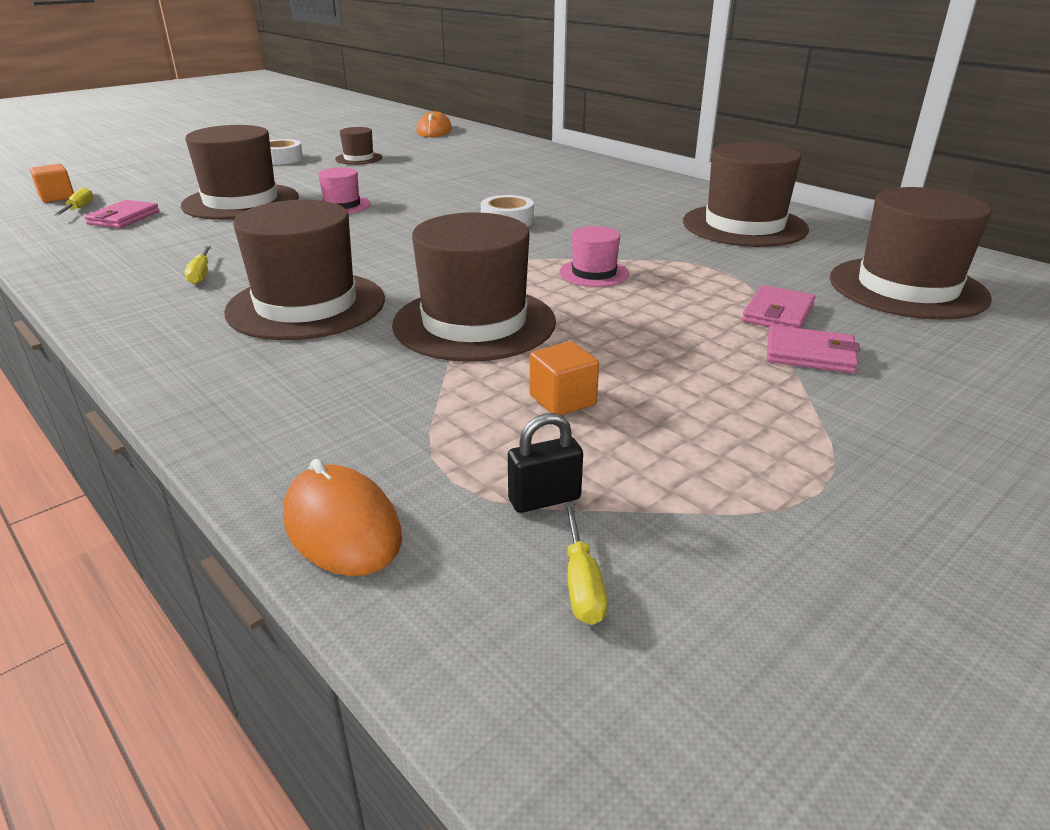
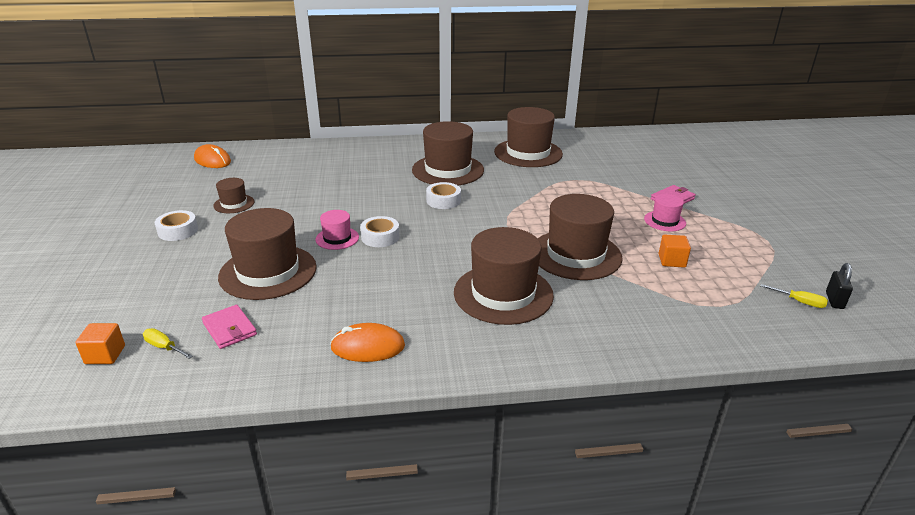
camera: 55 degrees left, 0 degrees up
(201, 274) = (408, 318): yellow screwdriver -> none
(342, 526) = (740, 340): orange mouse -> orange mouse (368, 347)
(370, 219) = (380, 237): none -> white tape
(544, 499) = (745, 291): black padlock -> black padlock (834, 300)
(594, 273) = (546, 206): pink hat -> pink hat (664, 221)
(778, 313) = (631, 188): pink wallet -> none
(907, 288) = (631, 156): brown hat -> brown hat (448, 170)

